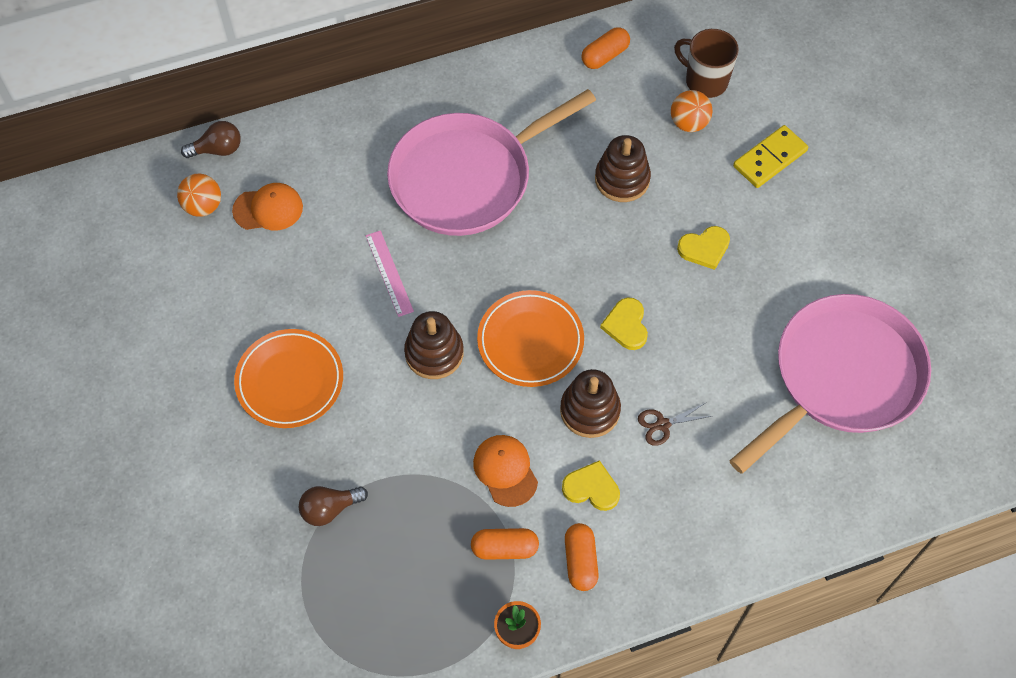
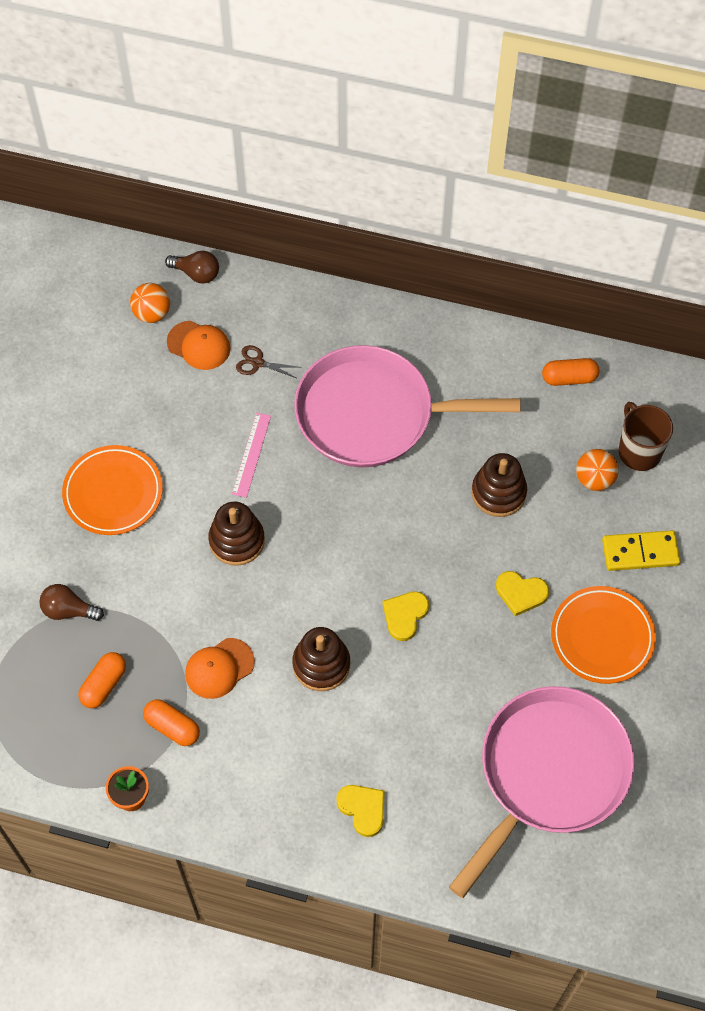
camera: 35 degrees right, 0 degrees up
(505, 471) = (219, 668): orange cap -> orange cap turned 135 degrees counterclockwise
(530, 341) = (318, 579): orange plate -> orange plate (602, 637)
(580, 561) = (221, 776): orange capsule -> orange capsule (104, 685)
(591, 488) = (274, 726): yellow heart -> yellow heart (363, 809)
(662, 425) = (369, 714): brown scissors -> brown scissors (257, 363)
(842, 377) = (549, 773): pink pan -> pink pan turned 45 degrees counterclockwise

